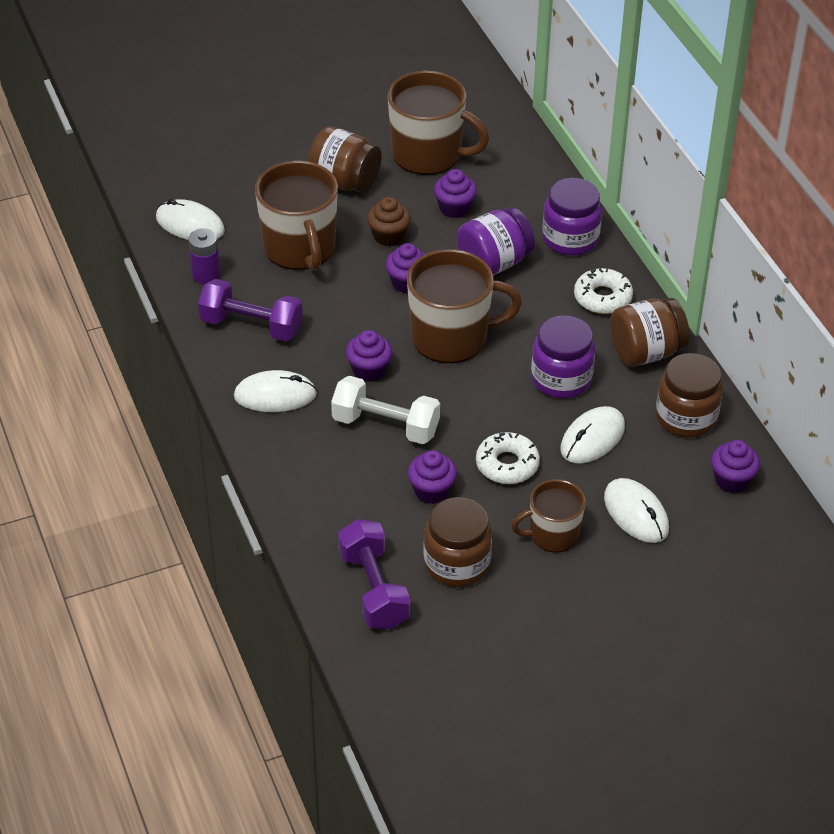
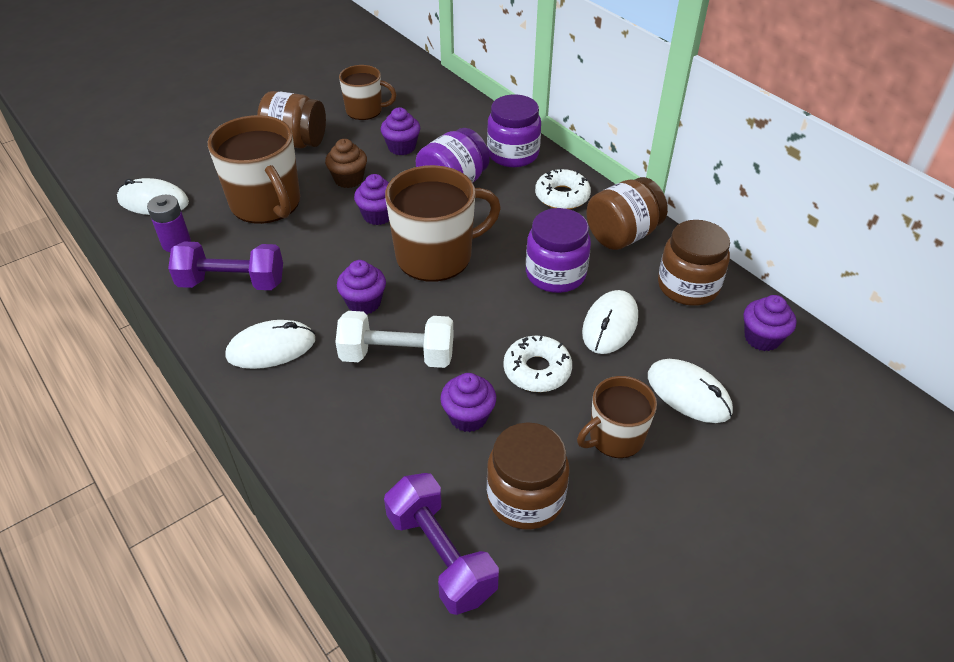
camera: 15 degrees left, 0 degrees up
(428, 154) = (365, 110): brown mug -> brown mug, size x0.59

